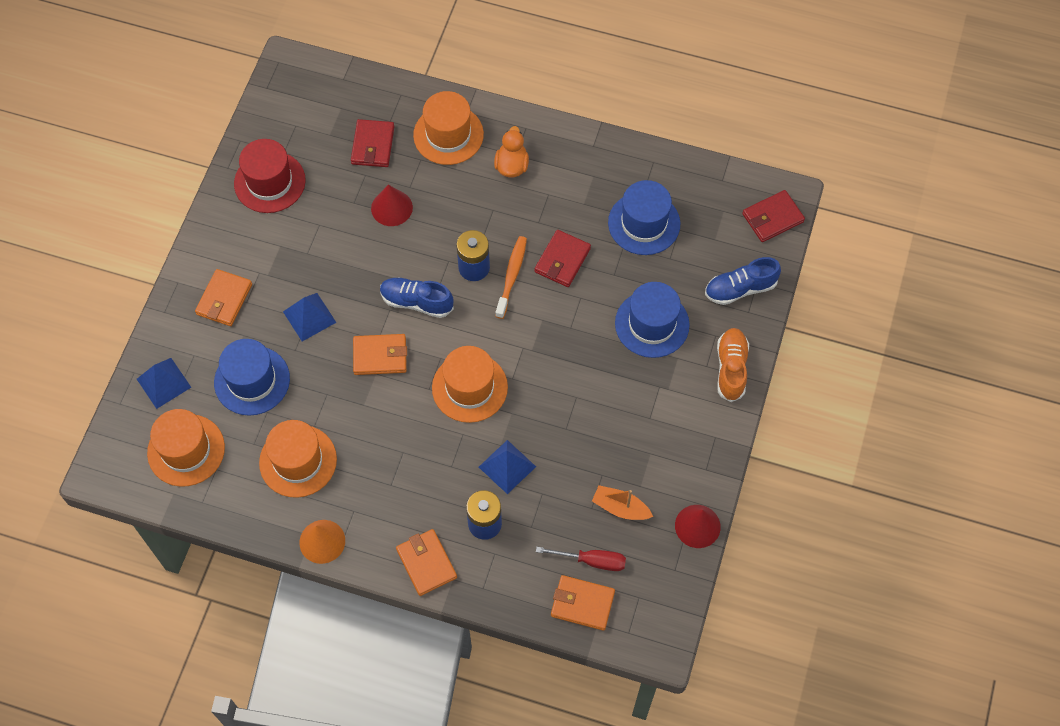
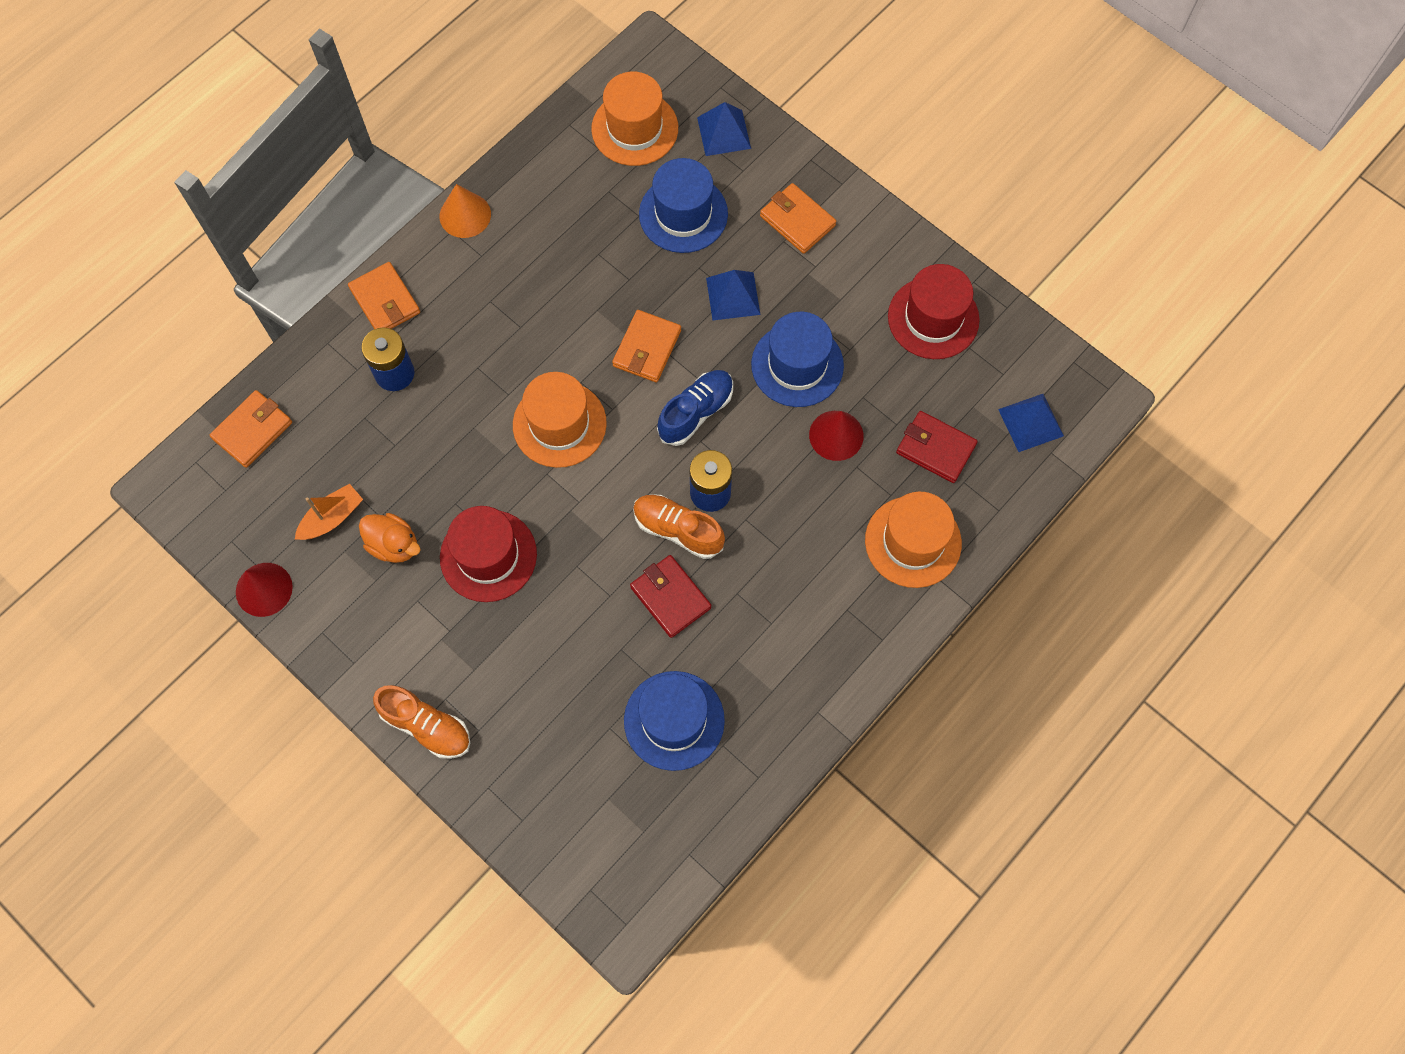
camera: 115 degrees right, 5 degrees up
(298, 461) = (566, 224): orange hat -> none
(426, 563) = (385, 301): orange wallet -> orange wallet turned 60 degrees clockwise
(507, 466) = (445, 422): blue pyramid -> blue pyramid (1031, 422)
(511, 166) = (833, 597): orange duck -> orange duck (394, 545)
(512, 276) = (678, 530): orange toothbrush -> orange shoe
(592, 560) = (292, 461): red screwdriver -> none
(593, 387) = (488, 556): none -> red hat
(652, 324) = (532, 661): blue hat -> blue hat (797, 365)
(740, 288) = (524, 794): blue shoe -> none
(772, 218) = (602, 891): red wallet -> none

